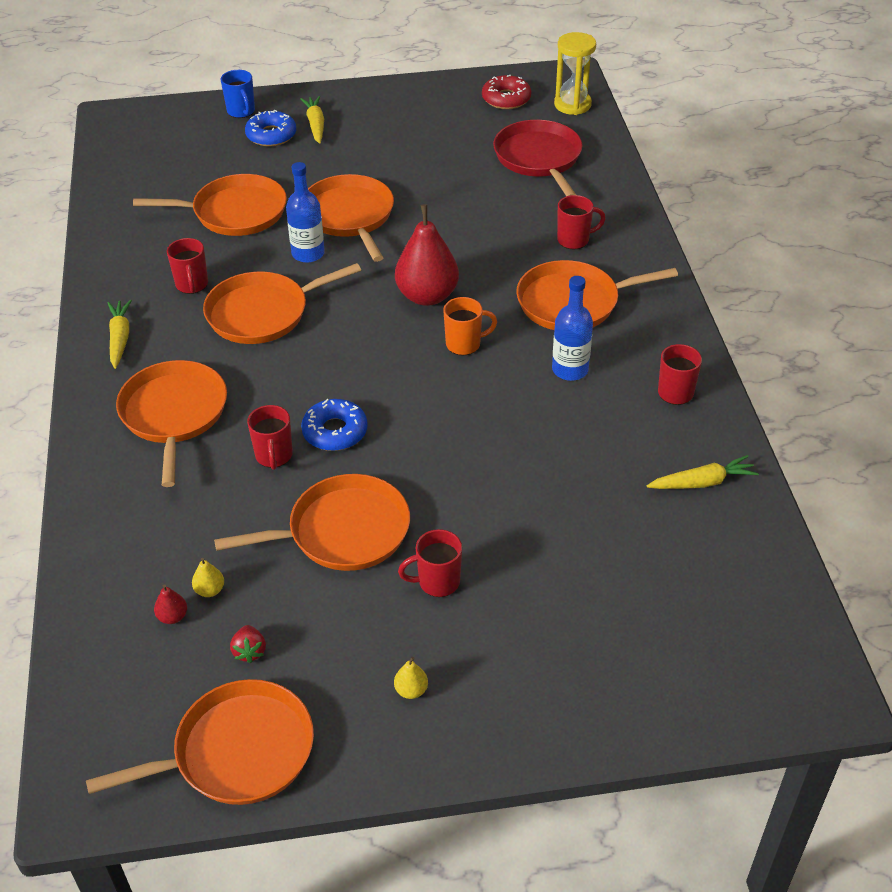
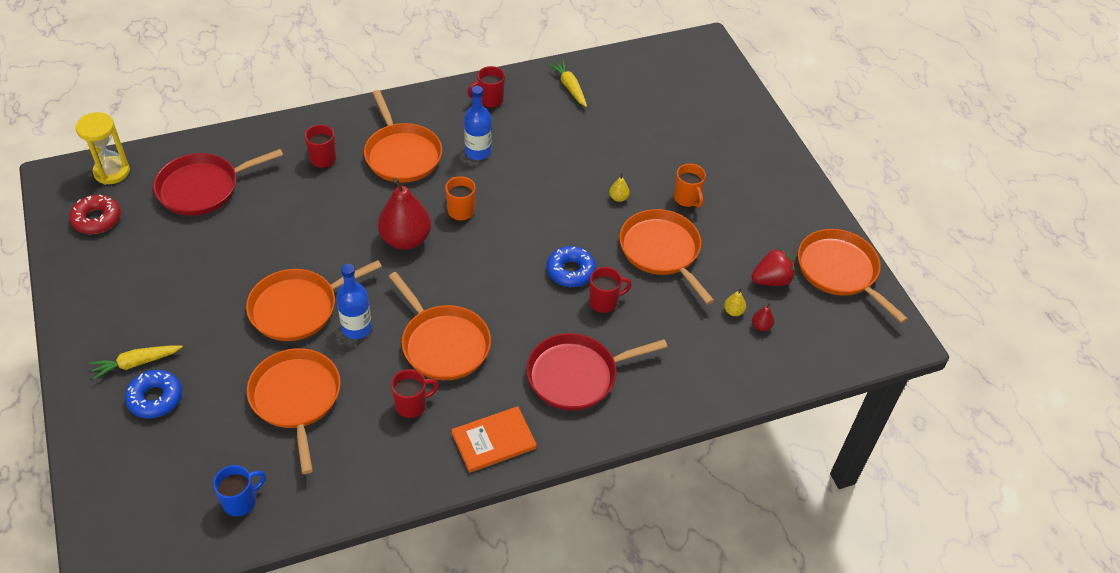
camera: 105 degrees left, 5 degrees up
(120, 338) = (494, 441): yellow carrot -> orange book
(174, 414) = (576, 375): orange pan -> red pan
(241, 112) = (105, 437): blue mug -> blue mug (241, 501)
(249, 651) = (771, 280): red strawberry -> red strawberry, size x1.65
(411, 690) = (768, 201): yellow pear -> yellow pear (618, 198)
(437, 582) = (687, 199): red mug -> orange mug

